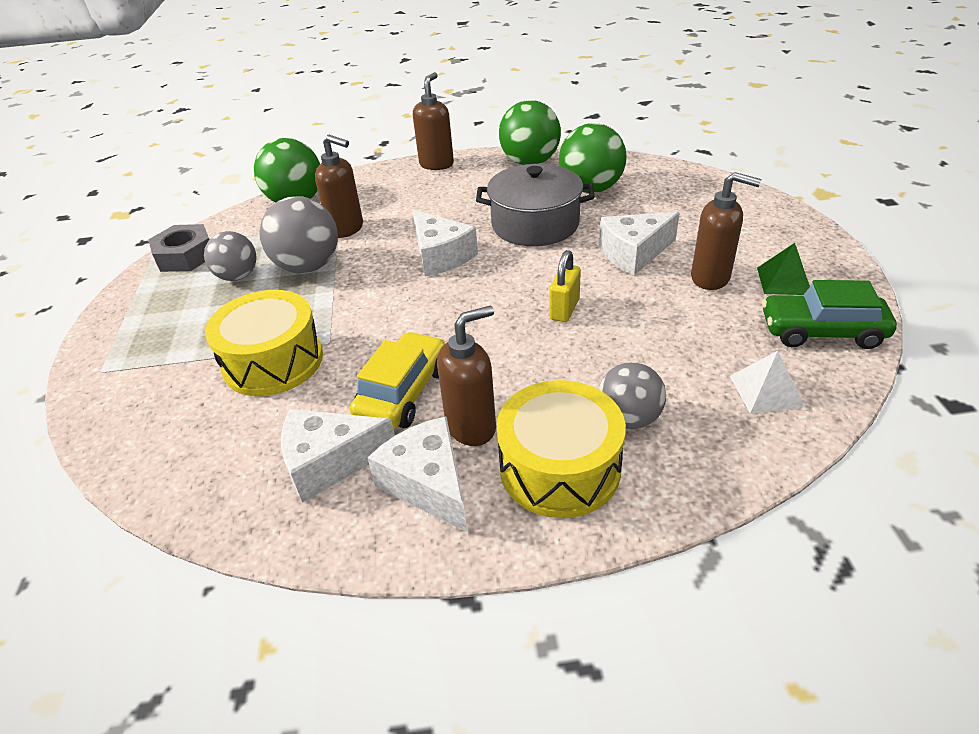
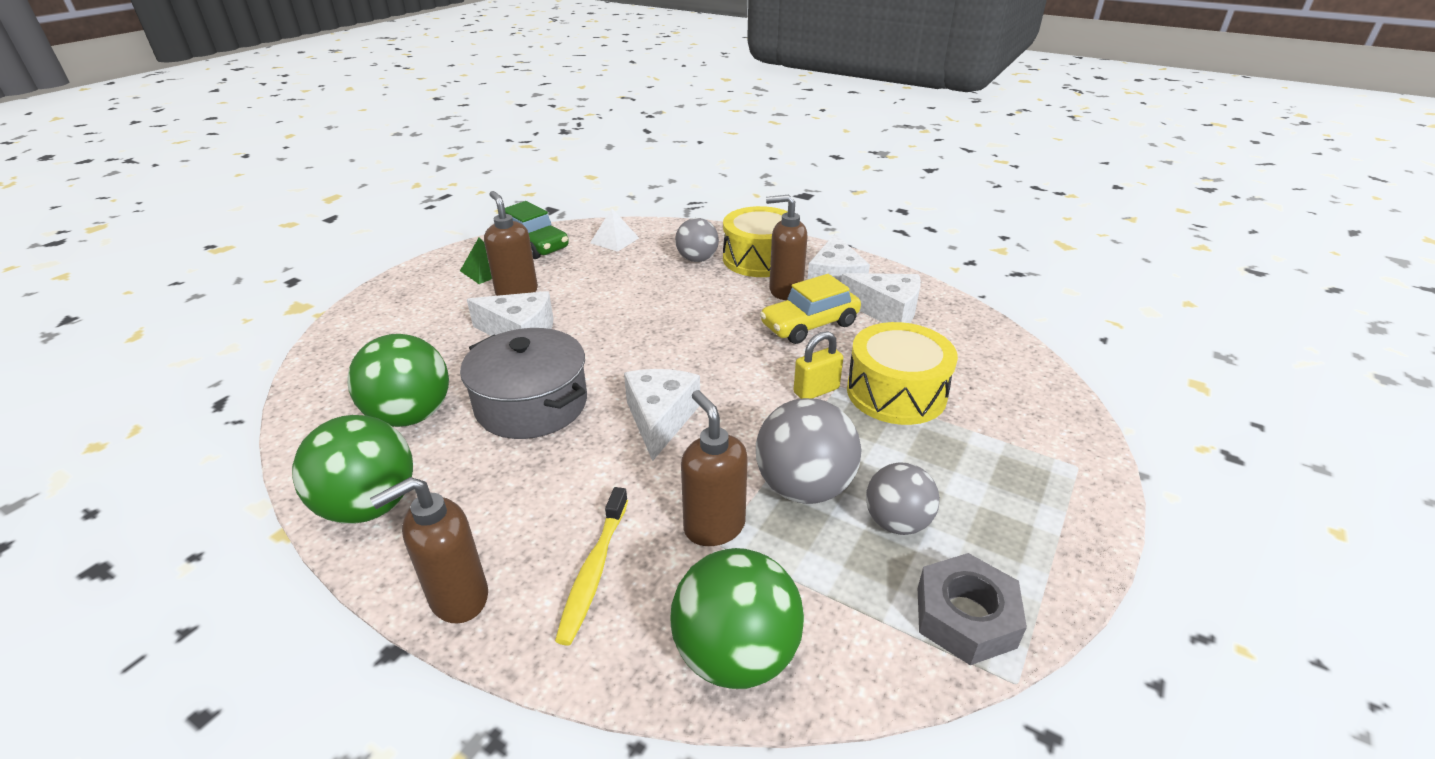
camera: 145 degrees left, 5 degrees down
(389, 193) = (594, 571): none -> yellow toothbrush
(564, 309) = (638, 321): yellow padlock -> yellow padlock (816, 391)

